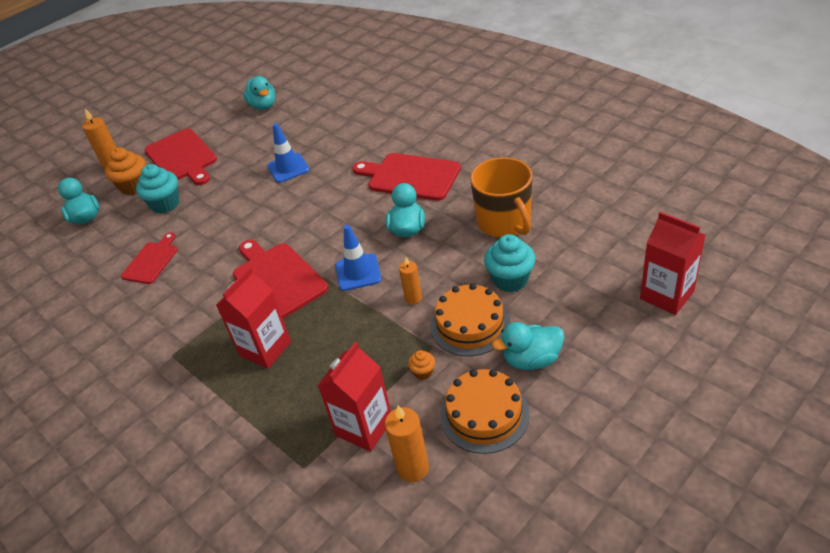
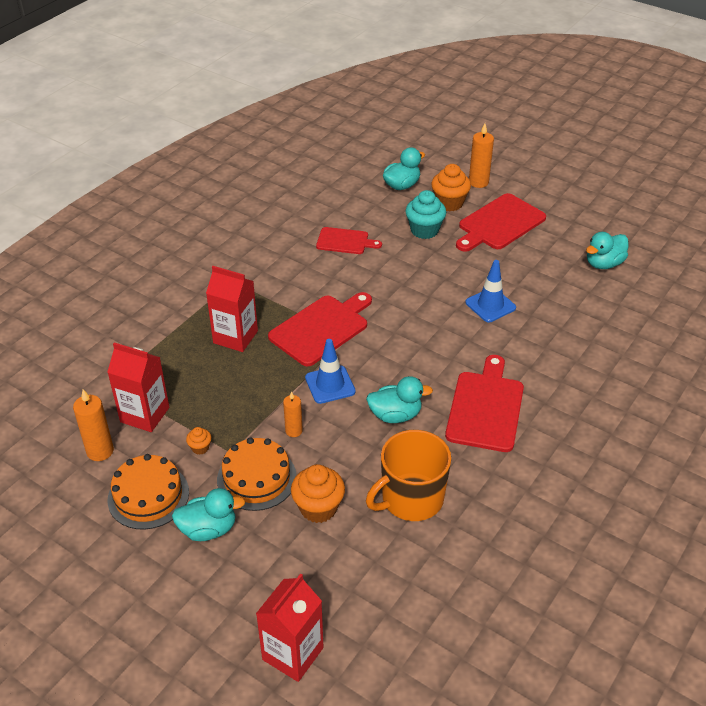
camera: 75 degrees right, 0 degrees up
(510, 280) = (318, 508): turquoise cupcake -> orange cupcake
(531, 360) = (208, 529): turquoise duck -> turquoise duck turned 105 degrees clockwise

